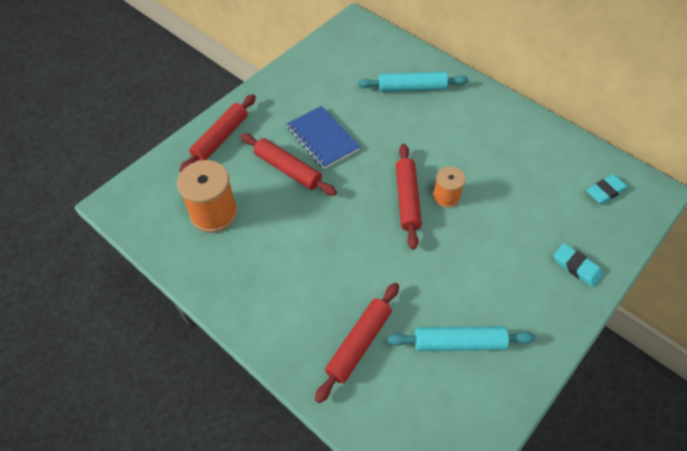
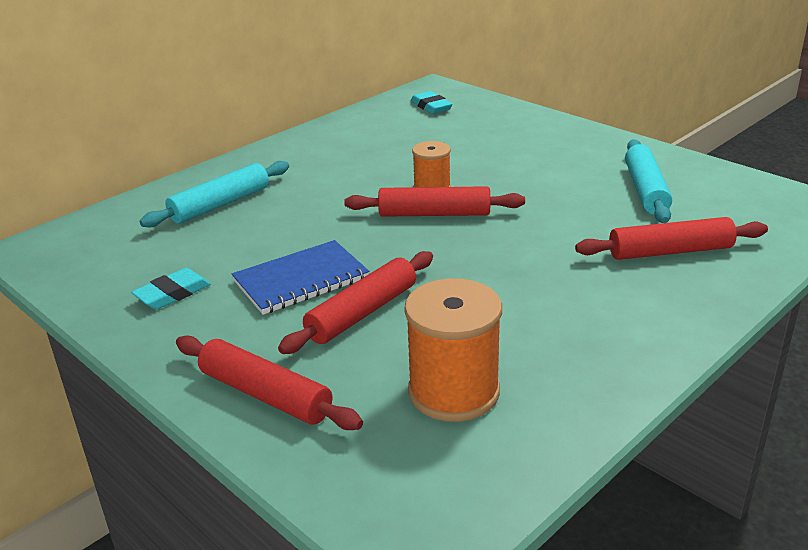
camera: 85 degrees left, 25 degrees down
(359, 344) = (670, 251): red rolling pin -> red rolling pin turned 45 degrees counterclockwise
(412, 88) = (220, 204): turquoise rolling pin -> turquoise rolling pin turned 45 degrees clockwise
(576, 267) = (532, 127): turquoise eraser -> turquoise eraser (173, 293)

